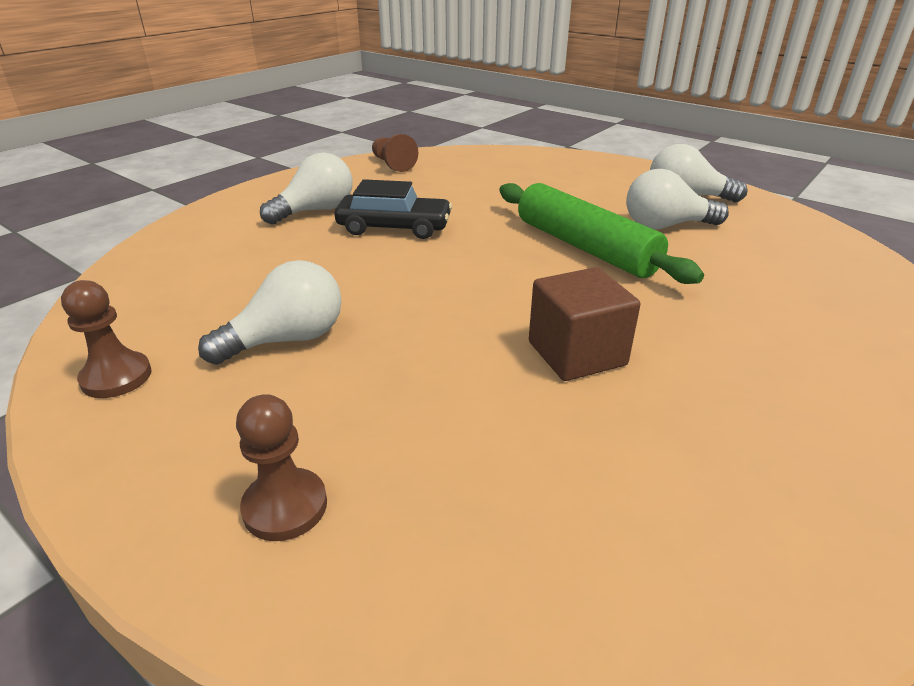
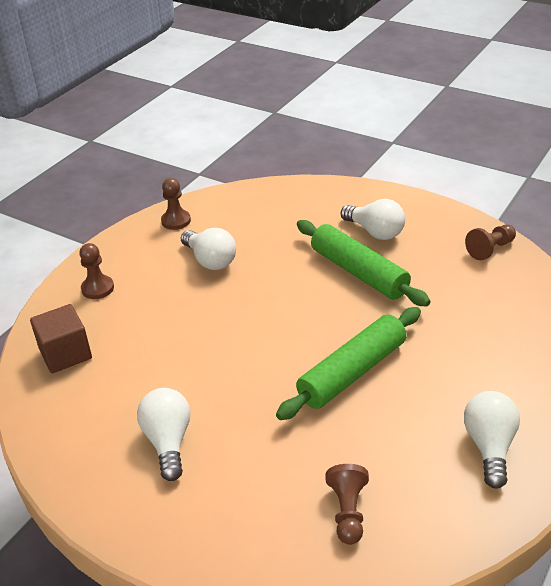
camera: 85 degrees right, 5 degrees up
(394, 227) = (358, 272): black car -> green rolling pin
(576, 353) = (207, 368): brown cube -> brown cube (65, 354)
(665, 226) = (411, 424): white light bulb -> white light bulb (168, 441)
(808, 268) = (348, 512): none -> brown pawn

